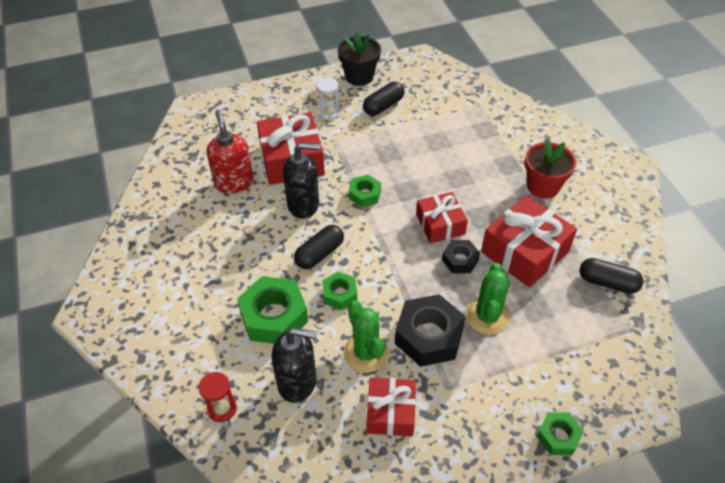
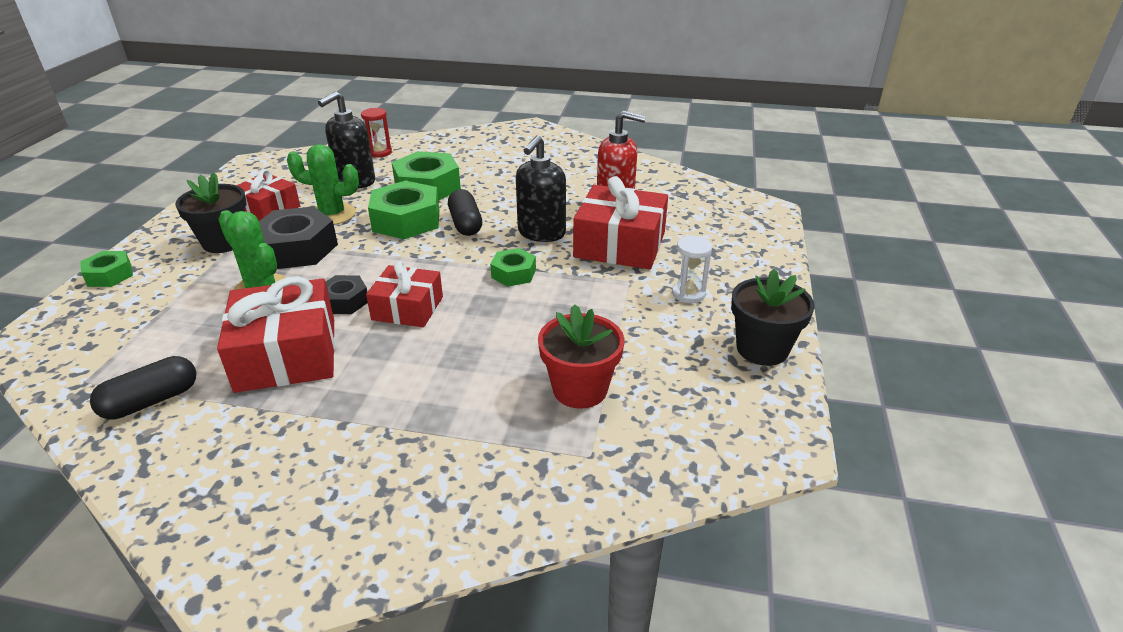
camera: 120 degrees right, 15 degrees down
(339, 294) = (406, 220): green nut -> green nut, size x1.79
(383, 106) = (670, 346): black capsule -> none
(459, 397) = (224, 242): none -> black flower pot
(543, 186) = (351, 432): red flower pot -> red flower pot (580, 389)

